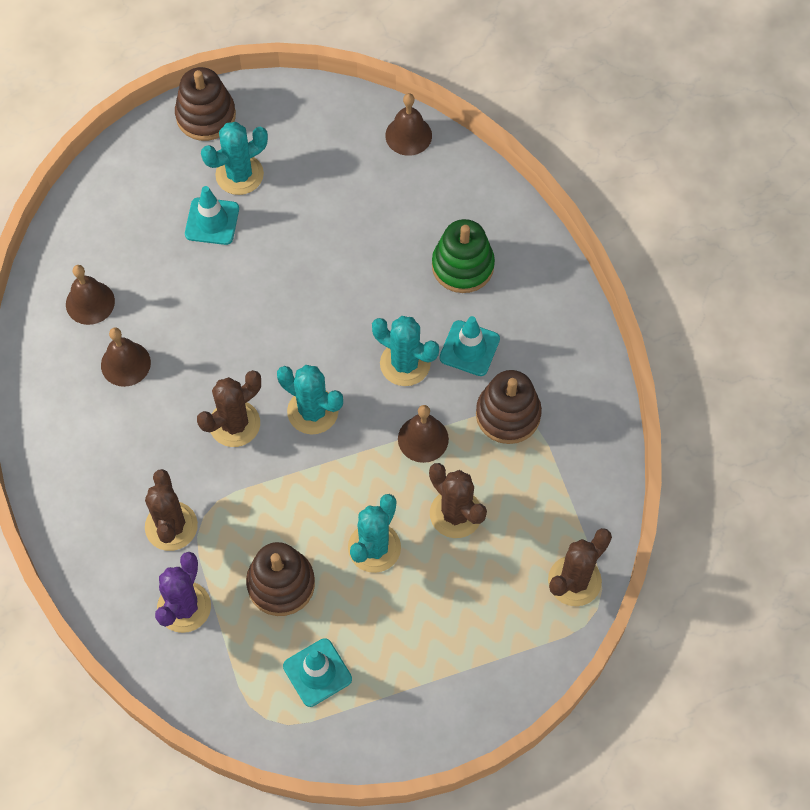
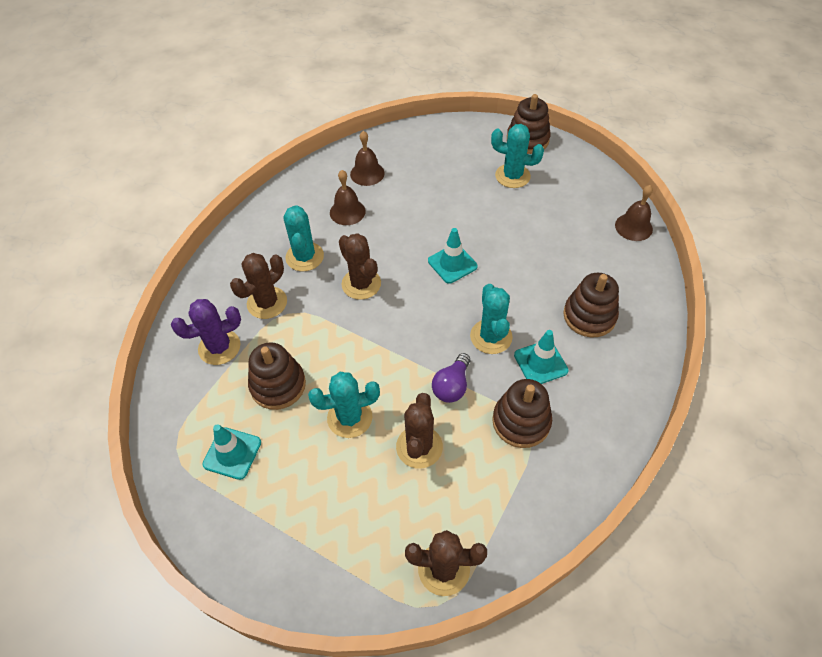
camera: 50 degrees right, 10 degrees down
(212, 221) = (471, 185): turquoise traffic cone -> turquoise traffic cone (452, 264)
(234, 424) = (361, 284): brown cactus -> brown cactus turned 45 degrees clockwise
(312, 411) = (408, 314): turquoise cactus -> turquoise cactus (304, 257)
(423, 439) = (452, 386): brown bell -> purple light bulb
(462, 266) = (589, 316): green stacking toy -> brown stacking toy

